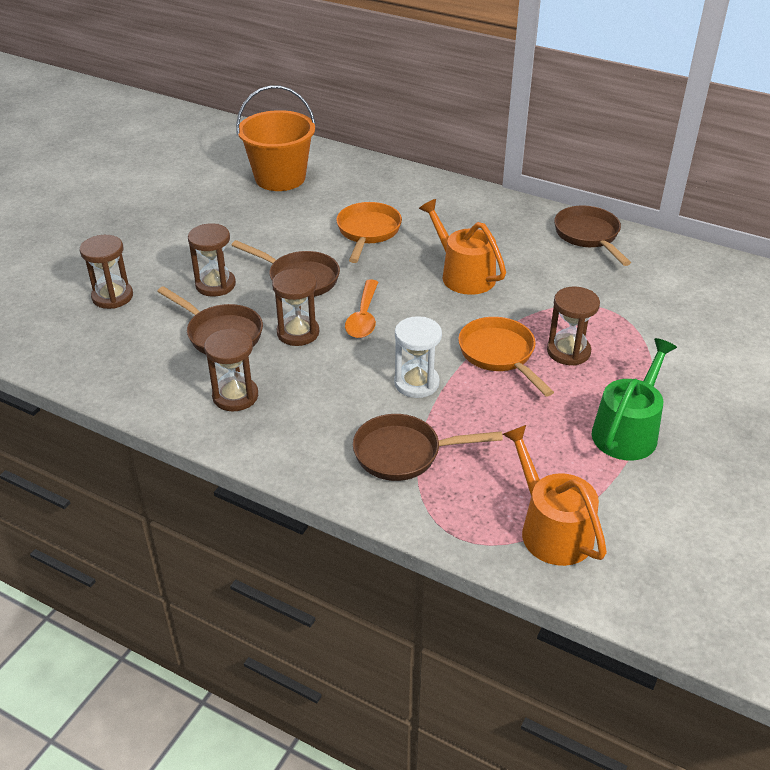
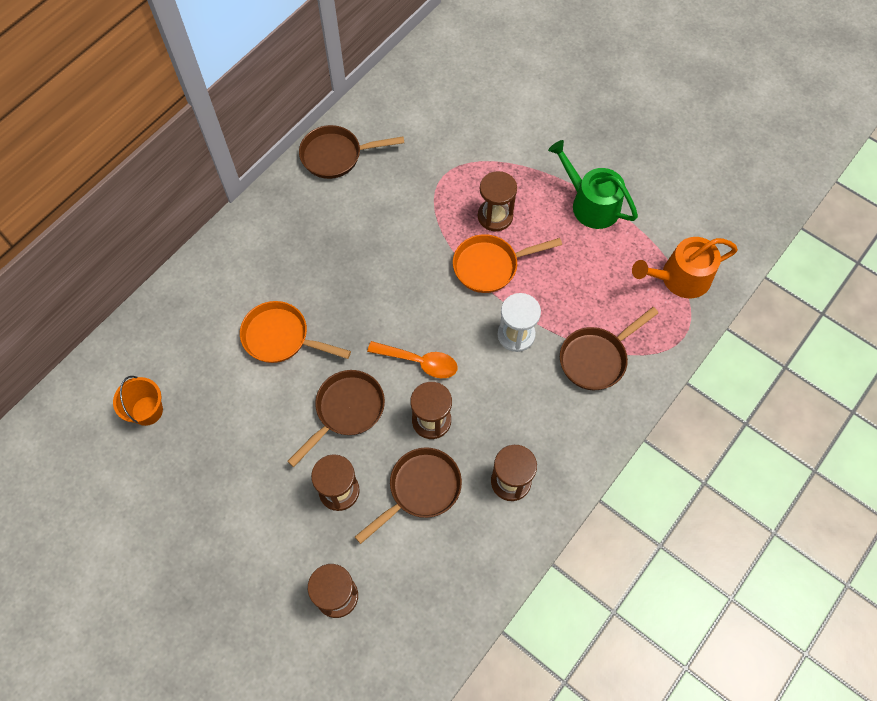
camera: 80 degrees left, 25 degrees up
(280, 178) = (147, 411): orange bucket -> orange bucket, size x0.54
(404, 453) = (596, 358): brown pan -> brown pan turned 45 degrees clockwise
(463, 274) = (372, 268): orange watering can -> none

